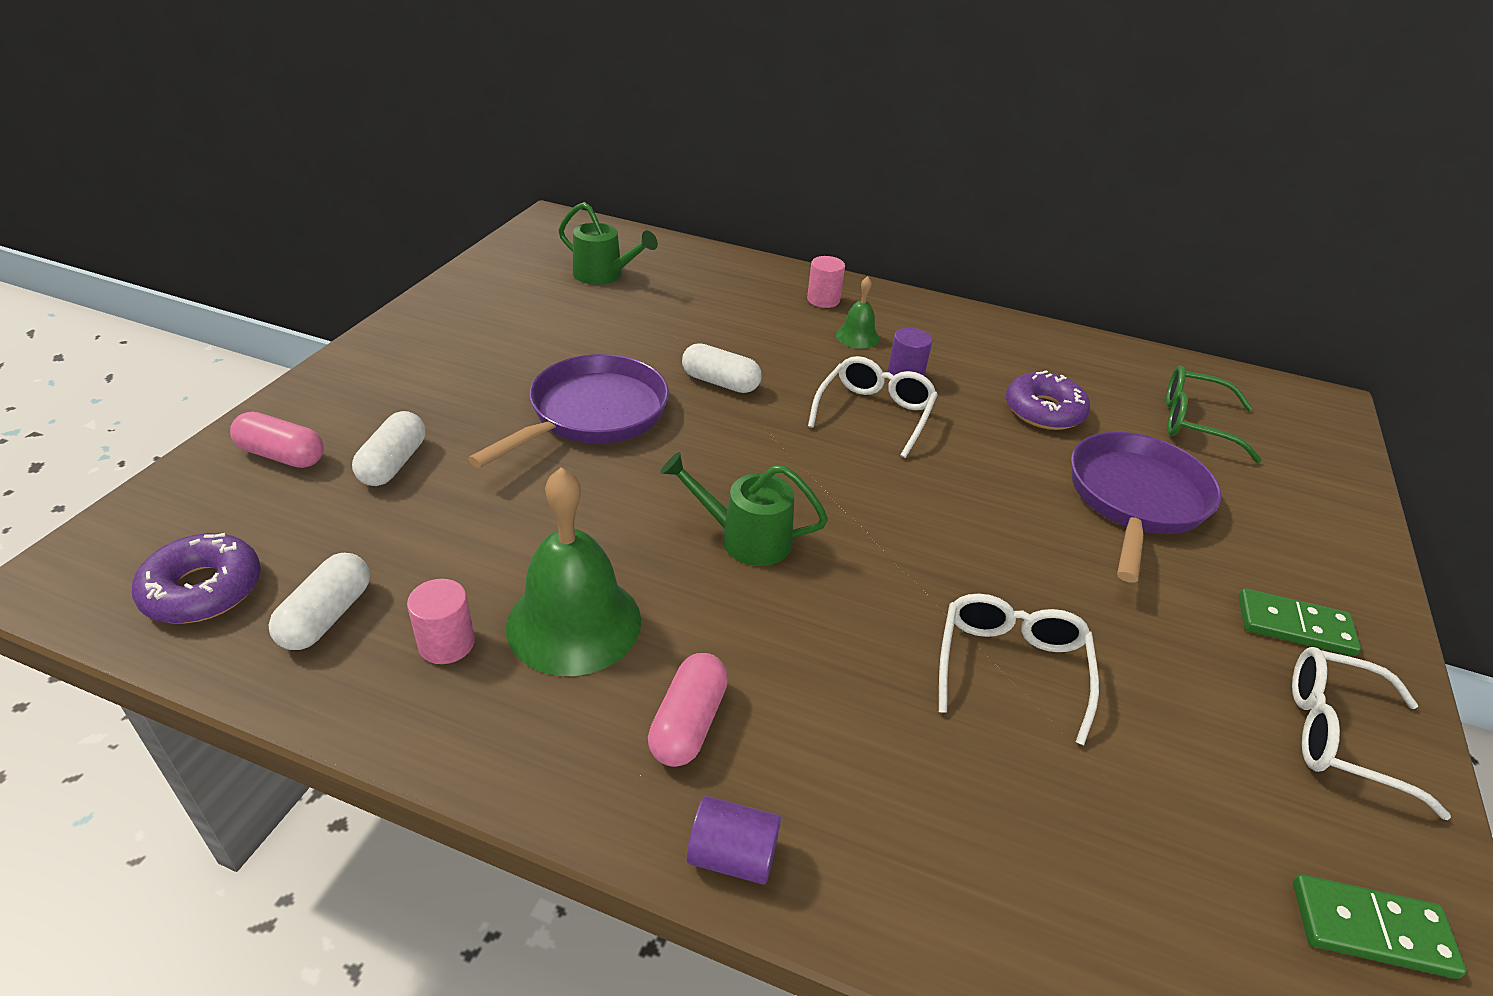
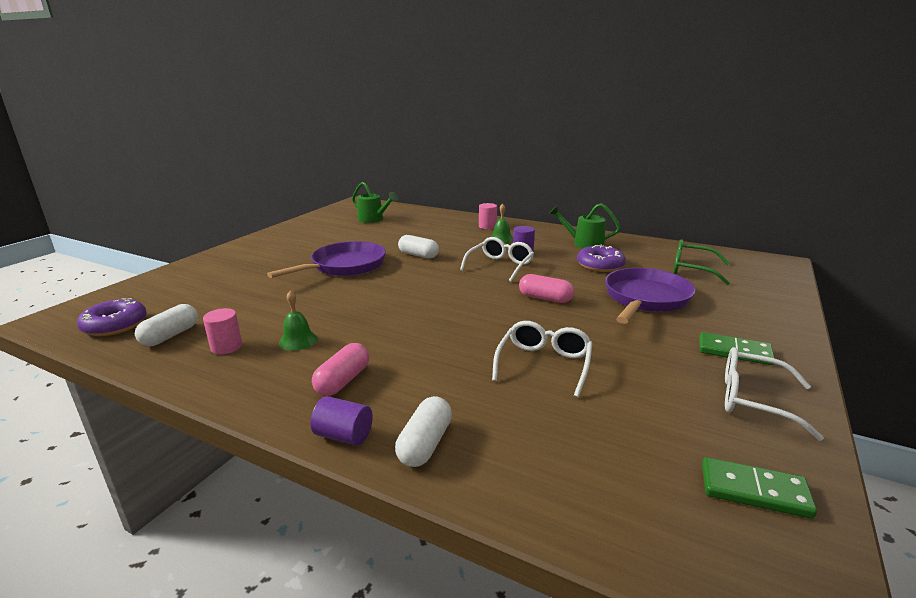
camera: 10 degrees right, 15 degrees down
(282, 455) = (180, 280): pink capsule -> pink capsule (545, 298)
(393, 463) = (233, 283): white capsule -> white capsule (425, 444)
(574, 623) = (298, 341): green bell -> green bell, size x0.50
(744, 538) = (406, 311): green watering can -> green watering can (583, 243)

